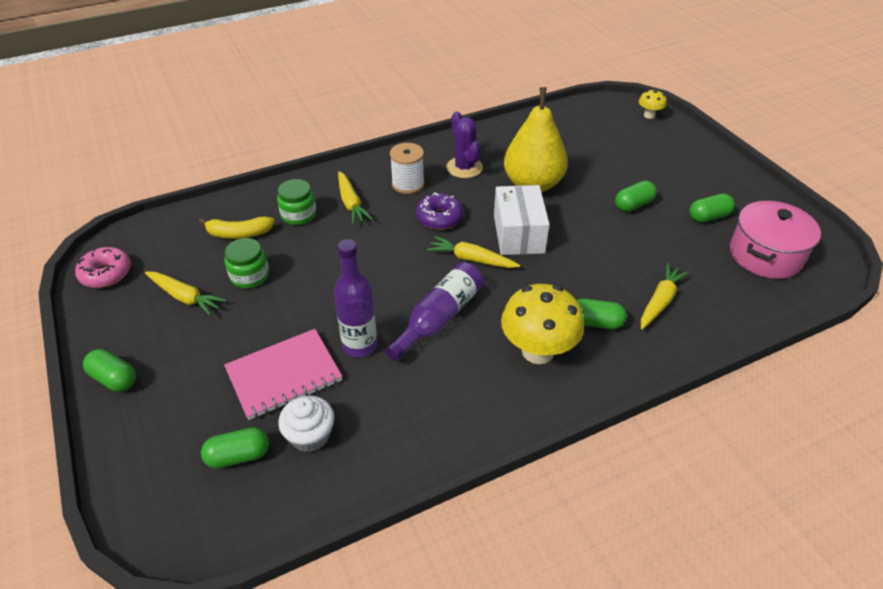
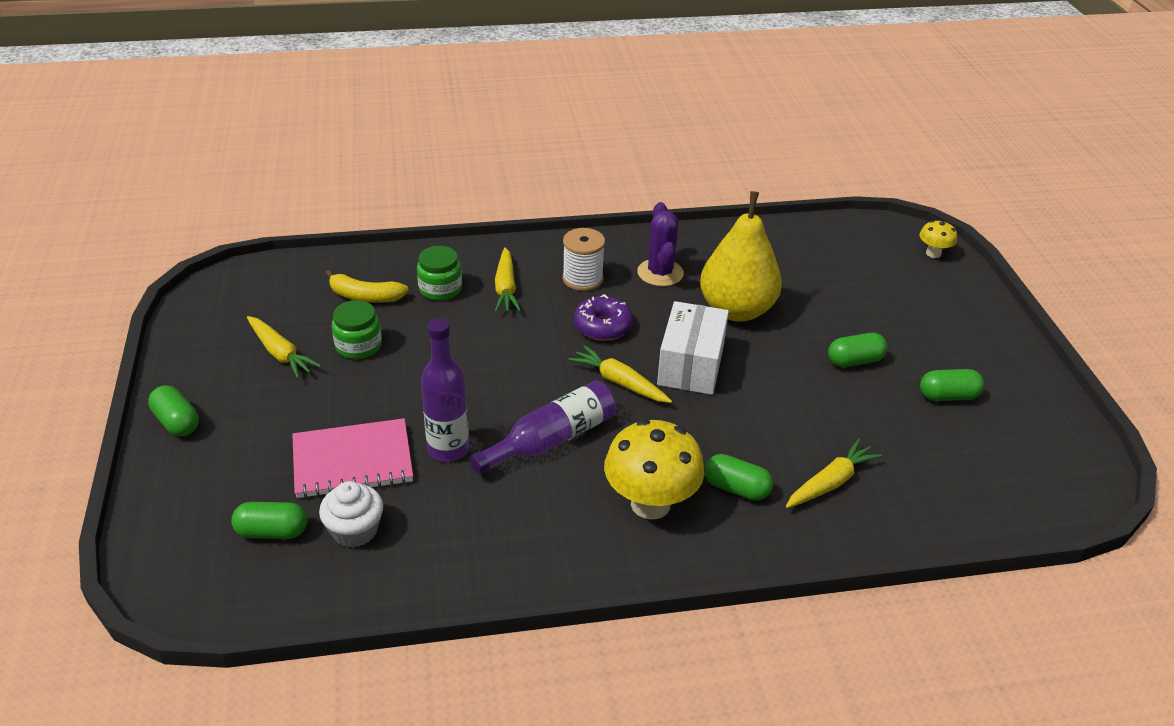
camera: 15 degrees right, 5 degrees down
(106, 274) = (208, 310): pink donut -> none
(765, 255) = (1000, 459): pink pot -> none

